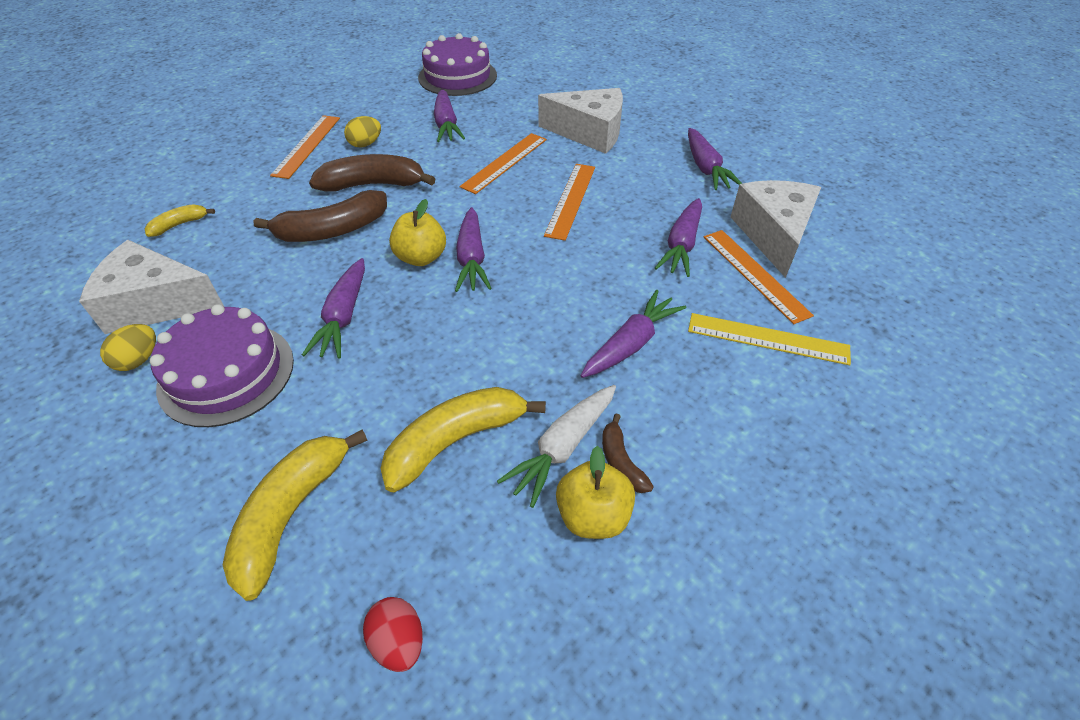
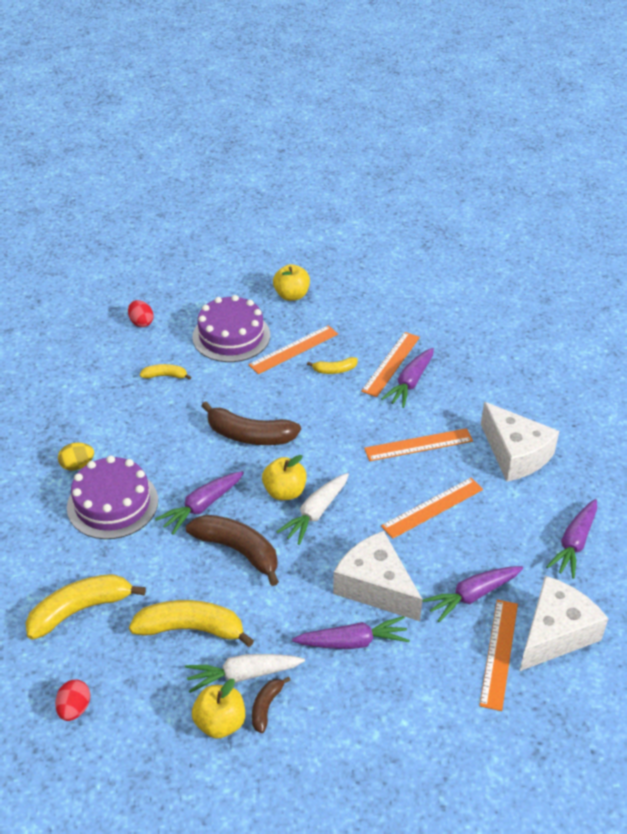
camera: 40 degrees right, 5 degrees down
(103, 193) = (141, 322): none -> red egg
(156, 303) = (112, 431): white cheese -> white cheese (375, 587)
(261, 109) = (291, 295): none -> yellow apple
(365, 144) = (334, 370): yellow egg -> yellow banana
(373, 184) = (308, 411): brown banana -> brown banana (238, 551)
(413, 119) = (391, 364): none -> orange ruler
(457, 76) = (467, 336): purple cake -> purple cake (231, 336)
(471, 258) = (315, 513): purple carrot -> white carrot
(767, 339) = (448, 702): yellow ruler -> none

